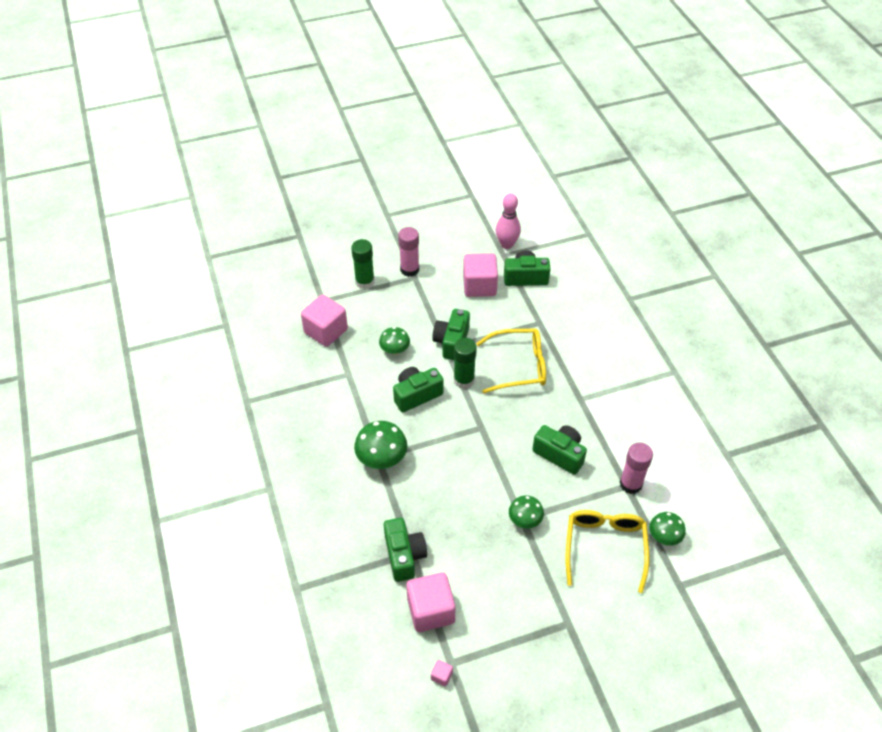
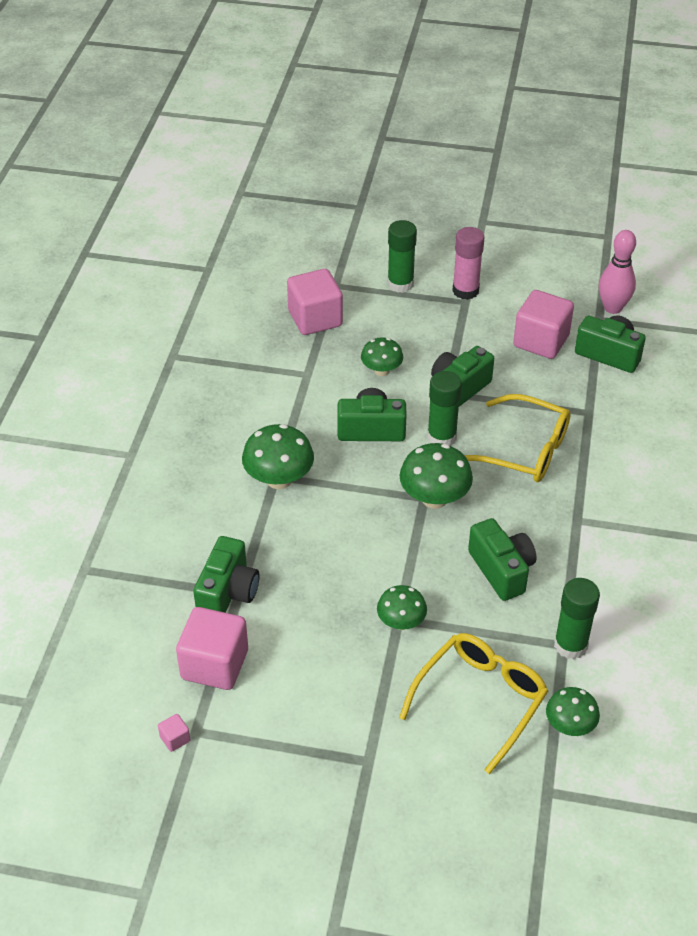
camera: 30 degrees right, 5 degrees down
(488, 425) = (434, 498): none -> green mushroom
(630, 484) = (570, 645): pink glue stick -> green glue stick

